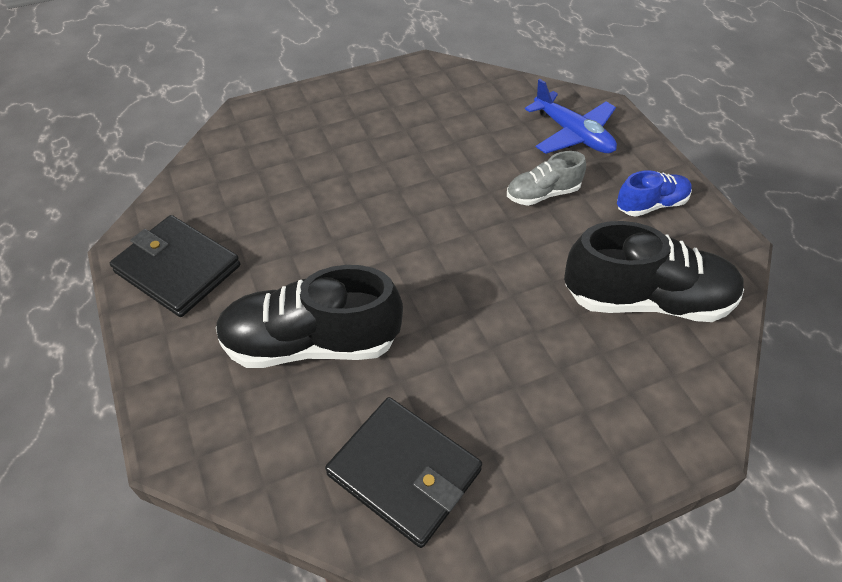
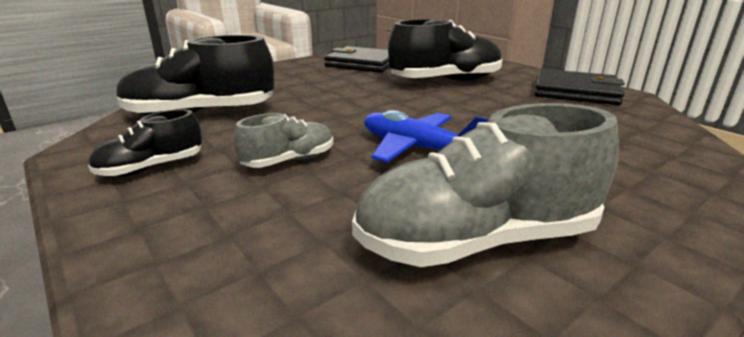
camera: 165 degrees right, 25 degrees down
(443, 108) = (477, 240): none -> grey shoe
(573, 134) = (232, 233): blue plane -> blue plane (417, 148)
(651, 205) = (151, 168): blue shoe -> black shoe

